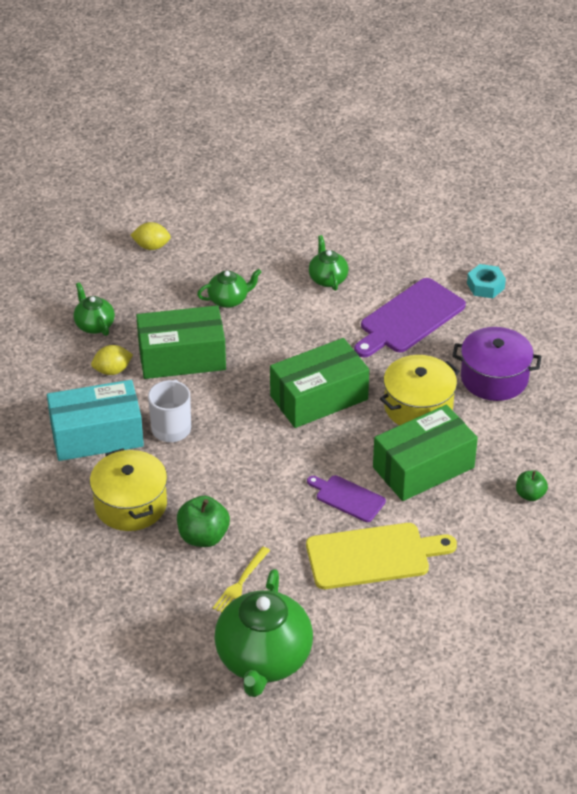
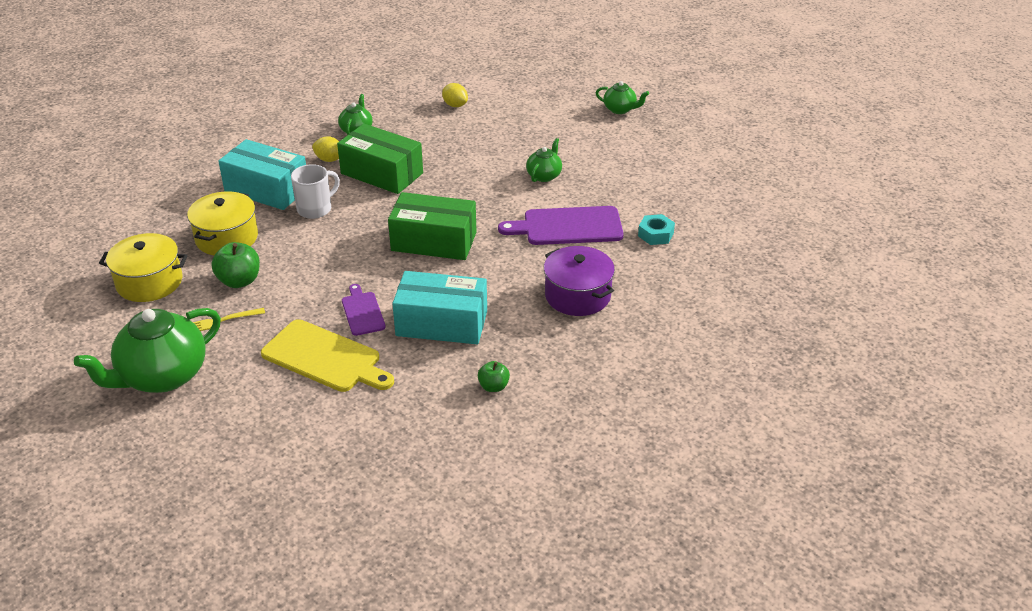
camera: 40 degrees right, 5 degrees down
(229, 300) = (460, 156): green teapot -> green teapot (620, 109)
(418, 407) = (494, 283): yellow pot -> yellow pot (149, 282)
(423, 467) = (441, 323): green box -> turquoise box

